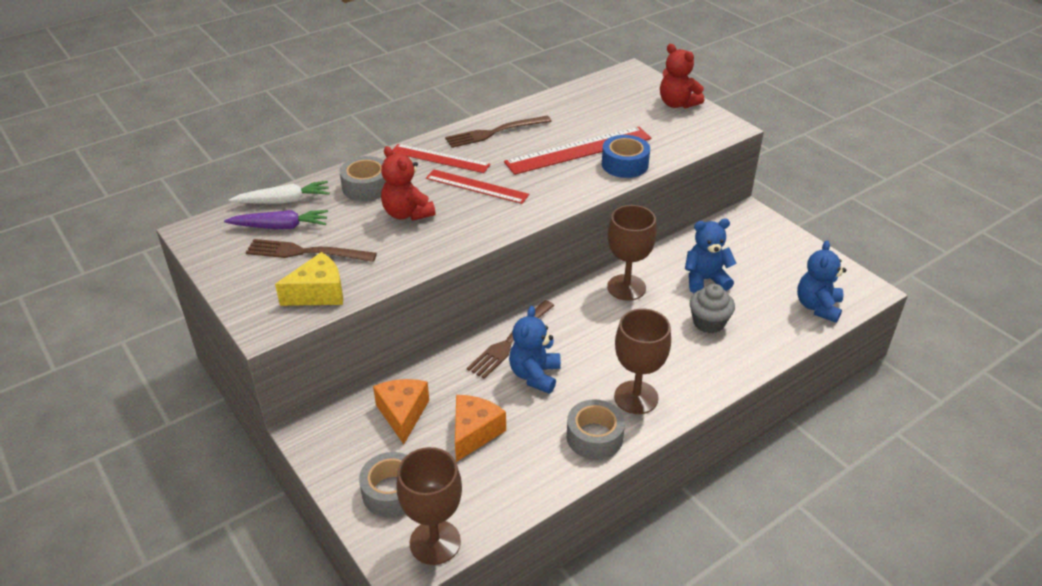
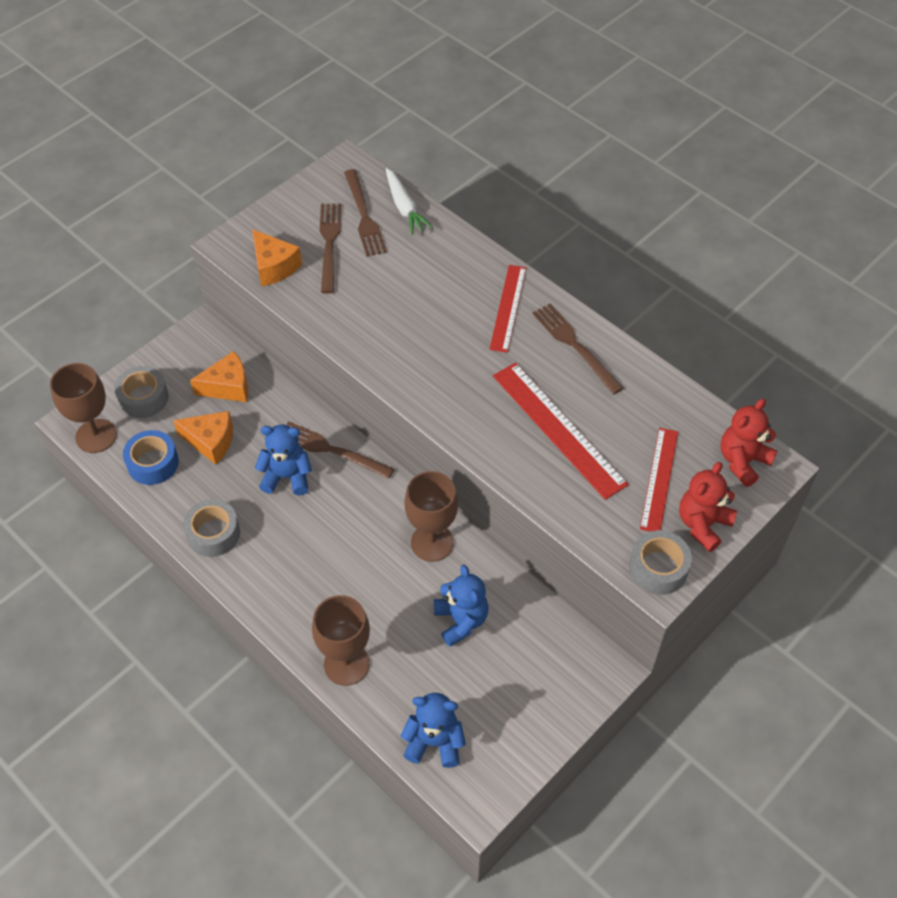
camera: 80 degrees right, 15 degrees up
(280, 227) = (364, 216): purple carrot -> brown fork
(318, 293) = (274, 267): yellow cheese -> orange cheese
(366, 187) = (441, 261): grey tape -> grey tape (658, 568)
(407, 213) = (403, 301): red teddy bear -> red teddy bear (742, 461)
(477, 186) = (462, 348): red ruler -> red ruler (659, 479)
(624, 164) = (540, 477): blue tape -> blue tape (153, 463)
(636, 397) = (267, 563): brown goblet -> brown goblet (346, 664)
(708, 322) = (387, 625): grey cupcake -> none

